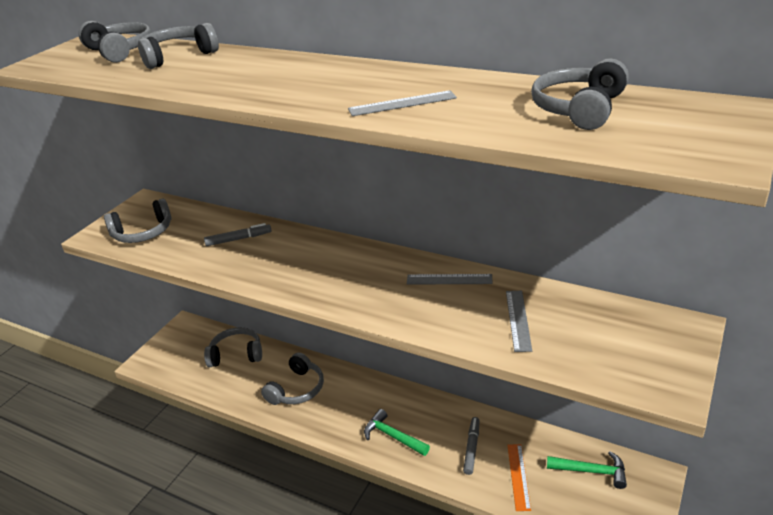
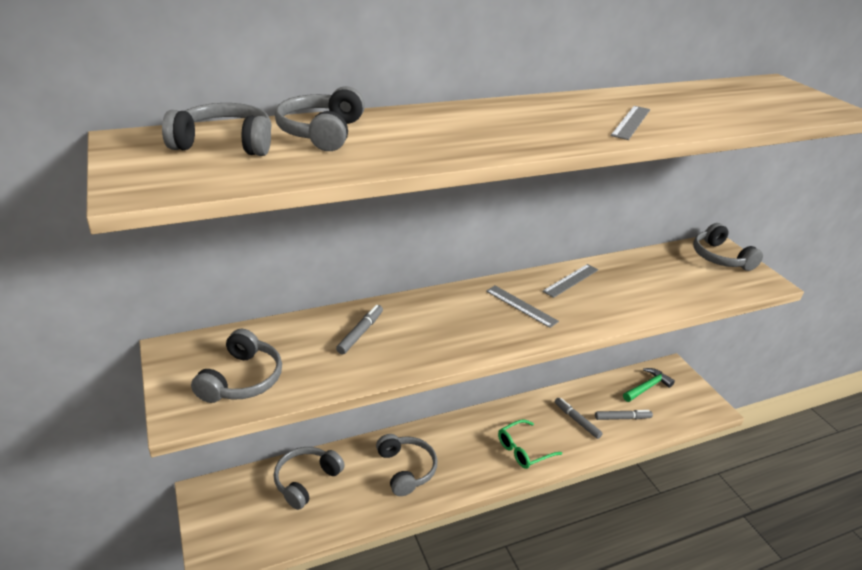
camera: 55 degrees left, 0 degrees up
(393, 436) = (524, 450): green hammer -> green glasses
(518, 320) = (649, 284): grey ruler -> grey ruler (521, 306)
(518, 476) = (622, 418): orange ruler -> grey marker
(579, 109) = (724, 99): grey headphones -> grey headphones (720, 257)

